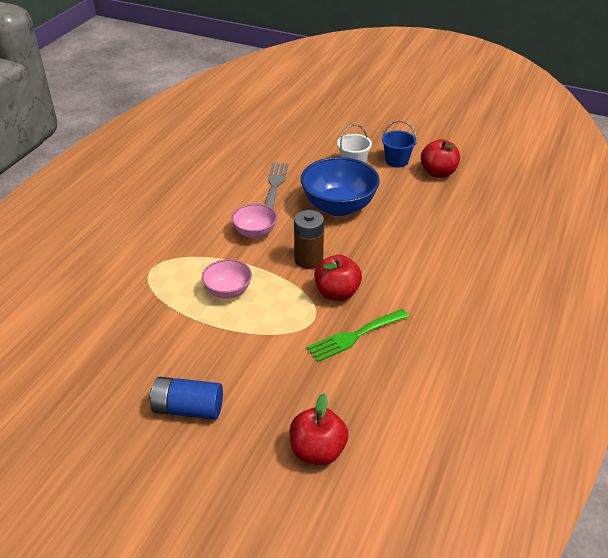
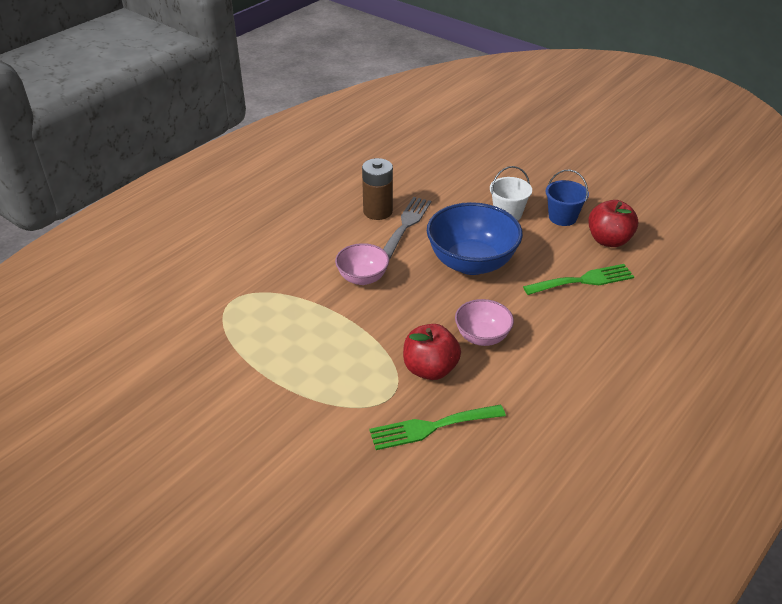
camera: 15 degrees right, 0 degrees up
(188, 409) = (208, 475): blue battery -> none
(228, 291) = (306, 343): pink bowl -> pink bowl (482, 337)
(308, 260) = (412, 322): brown battery -> brown battery (378, 211)
(317, 451) = (334, 562): red apple -> none
(430, 206) = (583, 280): none -> green fork

